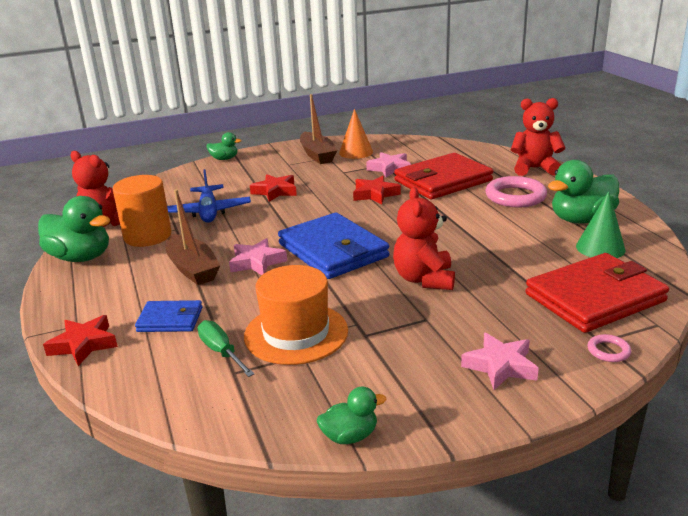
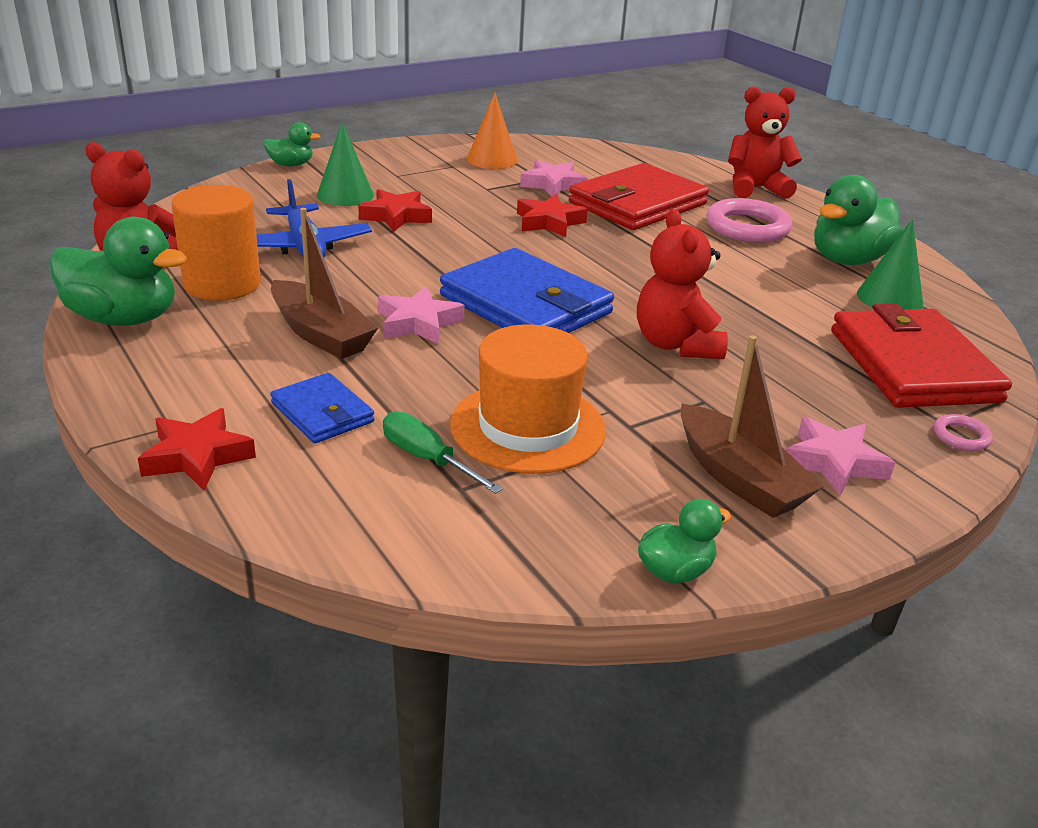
camera: 15 degrees left, 5 degrees up
(170, 319) = (322, 413): blue wallet -> blue wallet turned 60 degrees clockwise
(249, 178) = (345, 195): none -> green cone
(317, 155) = (435, 162): brown boat -> brown boat (739, 478)
(595, 297) = (912, 365): red wallet -> red wallet turned 60 degrees counterclockwise

